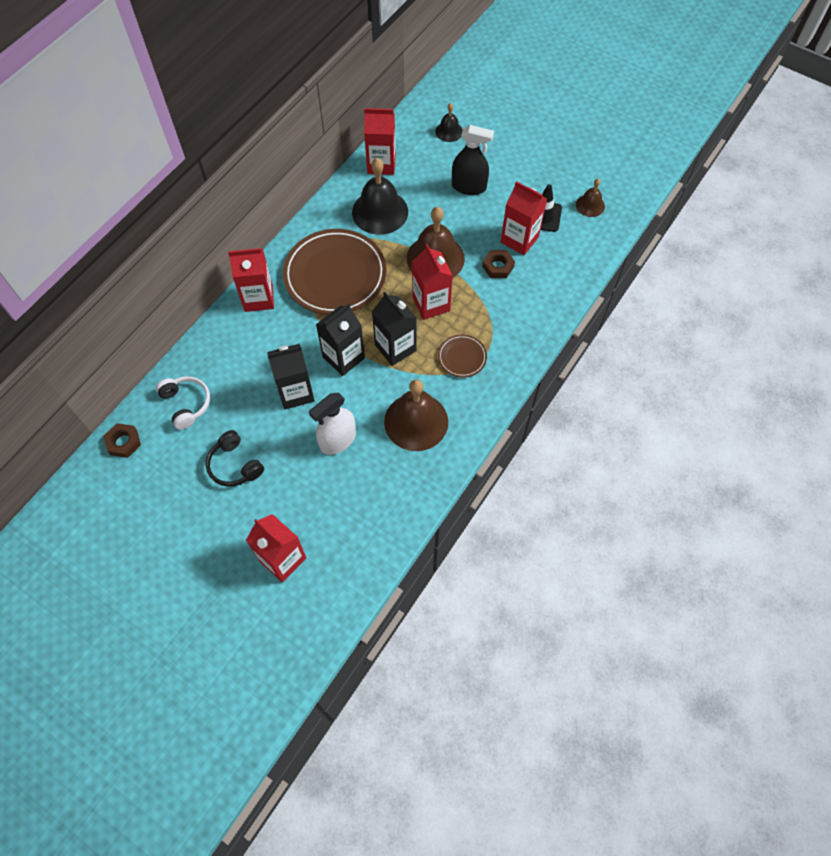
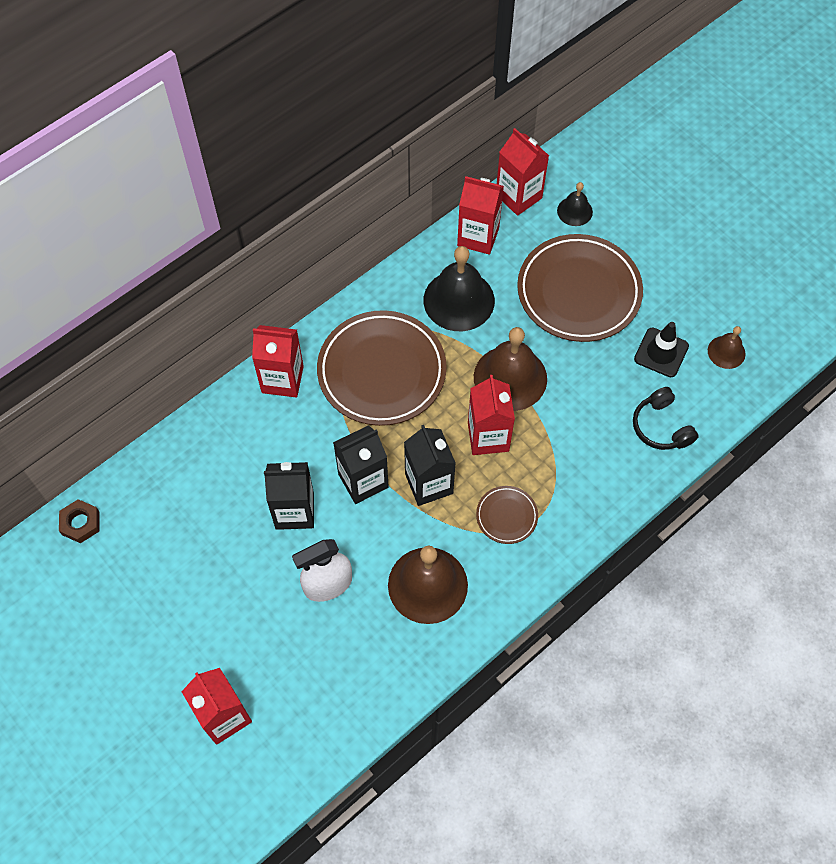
camera: 15 degrees right, 0 degrees up
(186, 404) = (163, 493): white headphones -> none
(235, 465) = (200, 584): black headphones -> black headphones (661, 426)
(469, 187) = (578, 292): black spray bottle -> brown plate
(498, 266) = (585, 407): brown nut -> none
(519, 239) = (622, 377): red carton -> red carton (518, 196)

